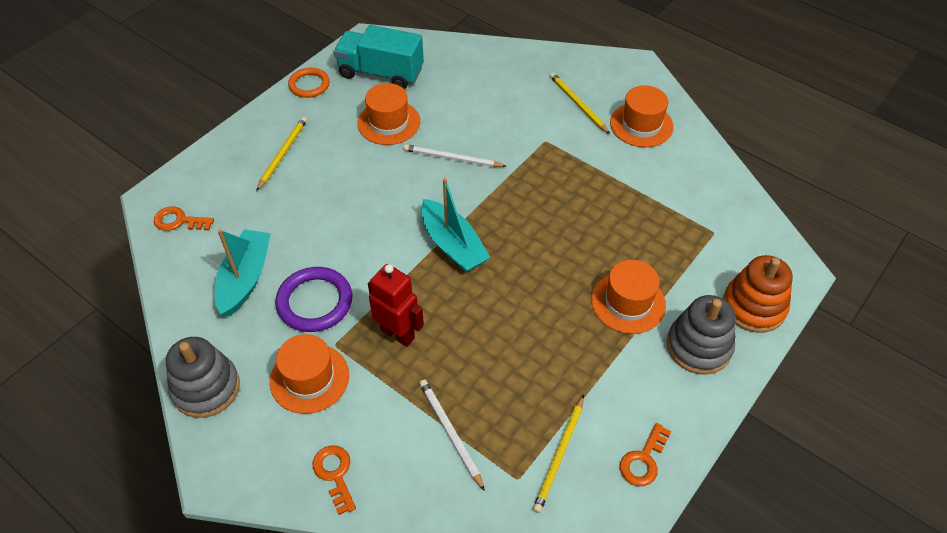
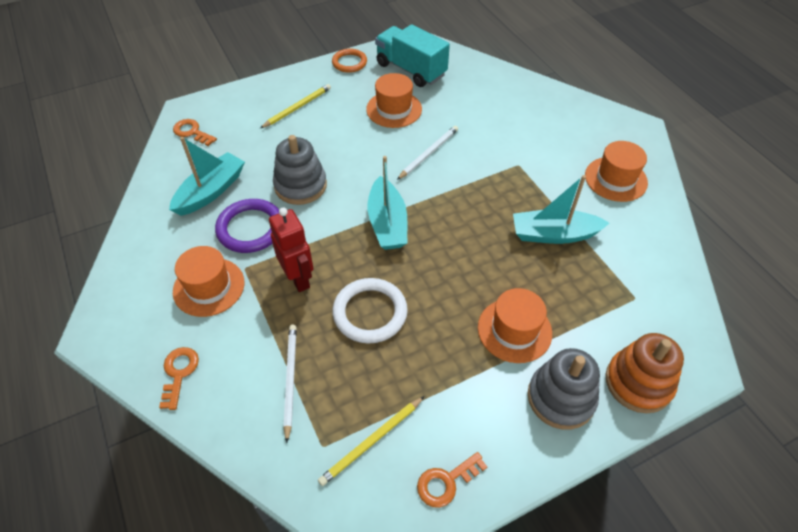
camera: 25 degrees right, 0 degrees up
(206, 388) = (130, 263): grey stacking toy -> grey stacking toy (300, 186)
(452, 158) = (429, 153): white pencil -> white pencil turned 90 degrees clockwise
(488, 339) = (370, 313): none -> white ring
(578, 104) = (565, 143): yellow pencil -> none
(614, 199) = (554, 234): none -> turquoise boat

